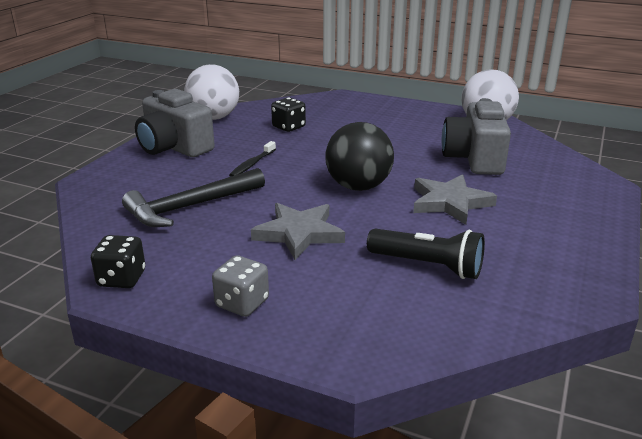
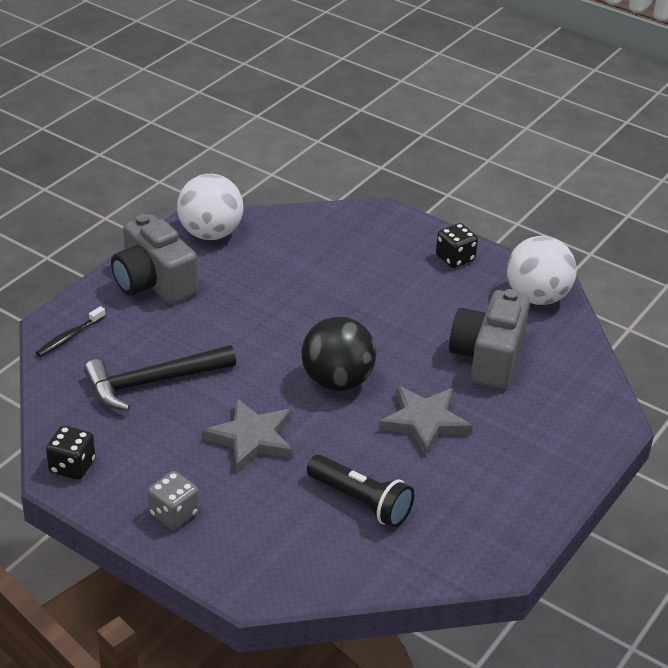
camera: 10 degrees right, 10 degrees up
(252, 164) = (233, 326): black toothbrush -> black toothbrush (69, 337)
(288, 127) = (294, 266): black dice -> black dice (455, 258)

